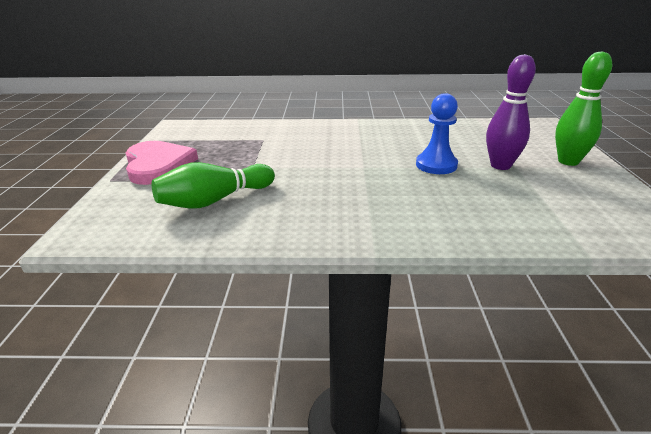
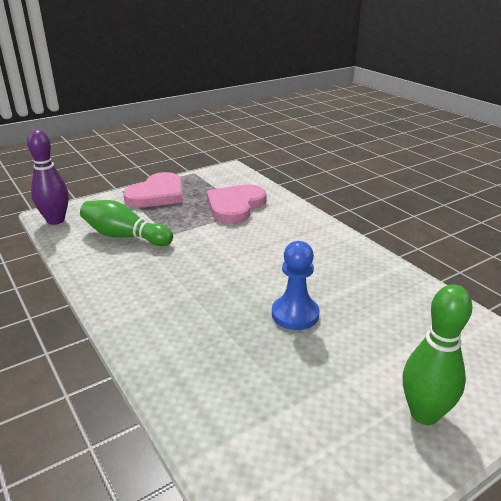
camera: 55 degrees right, 0 degrees up
(247, 141) = (235, 206): none -> pink heart
(500, 165) = (343, 358): purple bowling pin -> purple bowling pin (56, 220)

